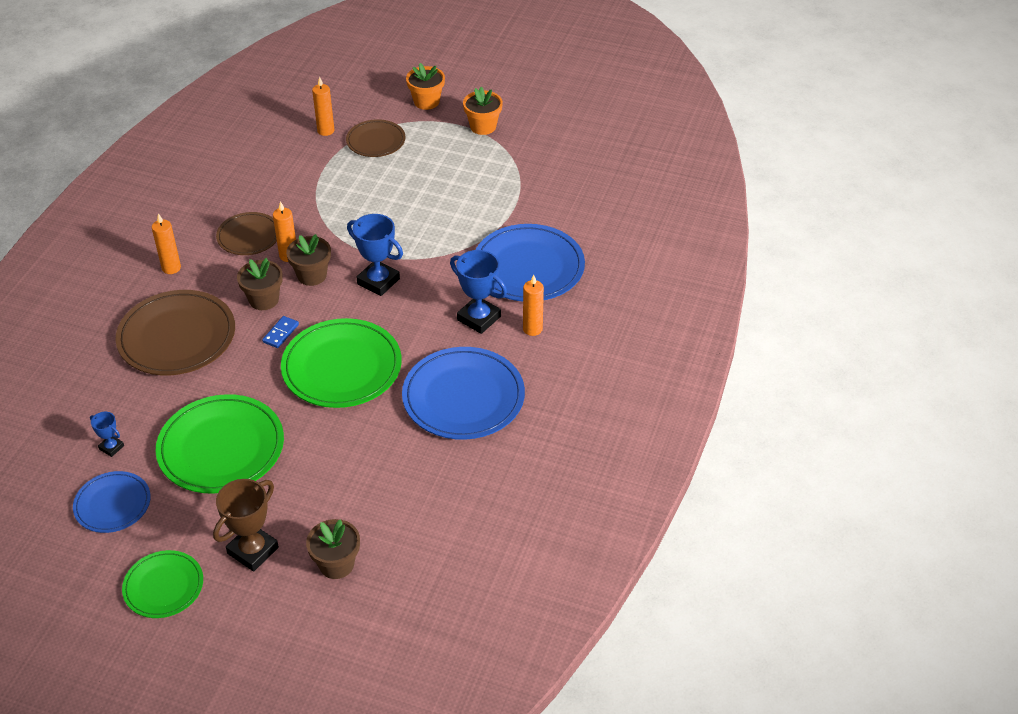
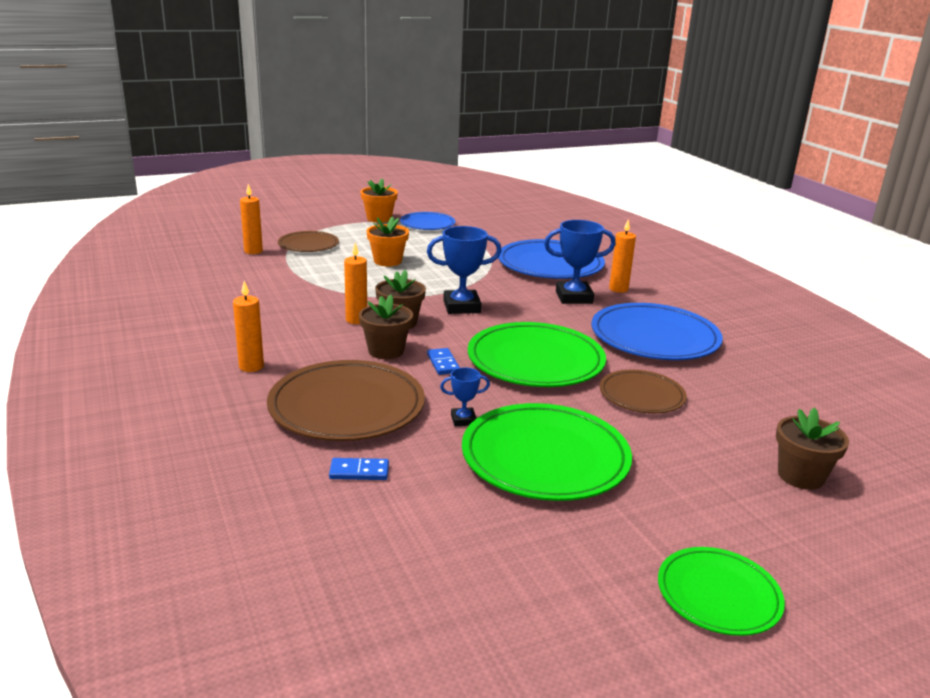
camera: 45 degrees left, 20 degrees down
(111, 447) = (436, 517): blue trophy -> blue trophy (463, 420)
(112, 504) = (530, 562): blue plate -> blue plate (427, 224)
(118, 392) = (359, 471): none -> blue domino
(249, 236) = (295, 322): brown plate -> brown plate (641, 395)
(253, 550) = (726, 510): brown trophy -> none
(426, 101) = (311, 219): orange flower pot -> orange flower pot (387, 261)

